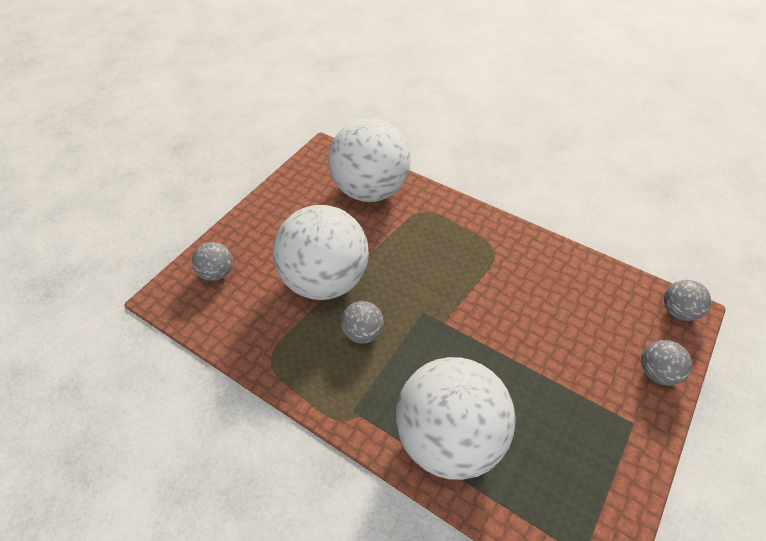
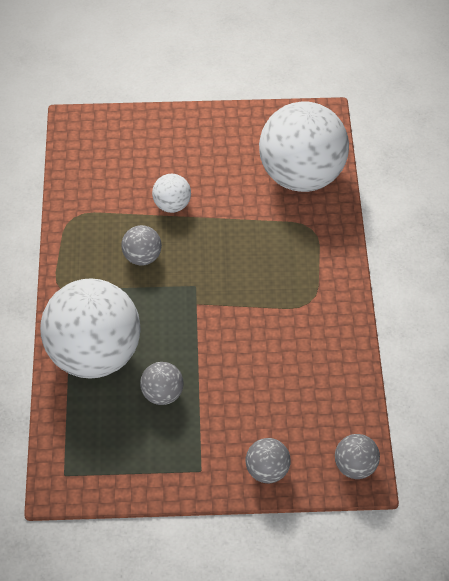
camera: 55 degrees right, 0 degrees up
(217, 273) = (121, 136): grey ball -> grey ball (162, 395)
(325, 280) = (172, 206): white ball -> white ball, size x0.43

